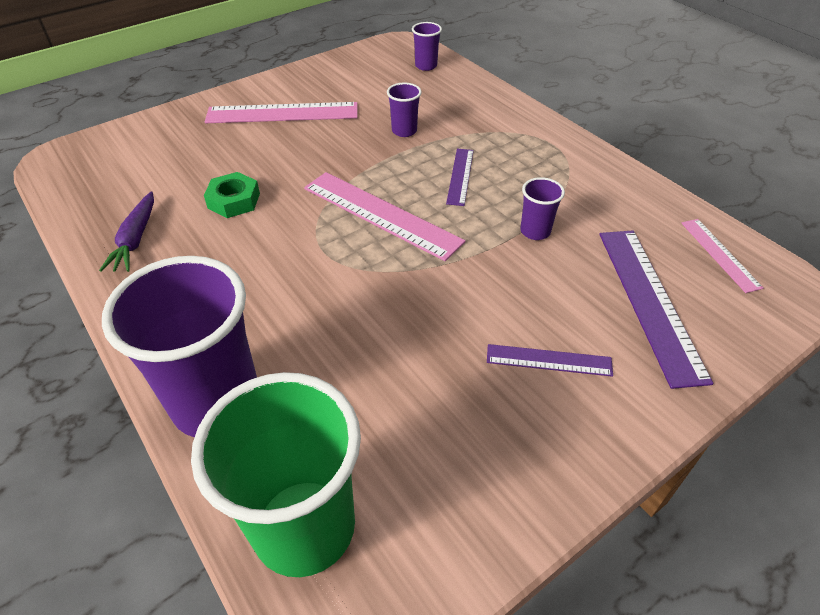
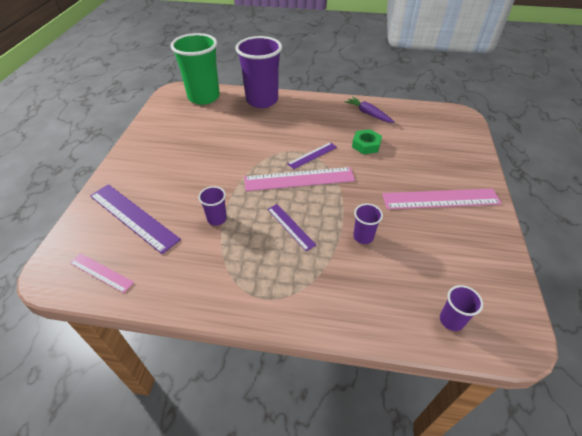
camera: 135 degrees right, 0 degrees up
(282, 113) = (440, 199): pink ruler -> pink ruler turned 45 degrees clockwise
(549, 360) = (165, 167): purple ruler -> purple ruler (312, 155)

